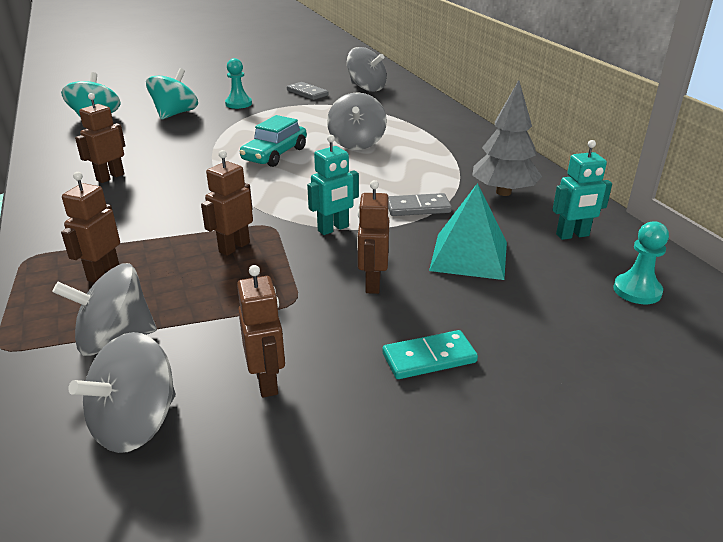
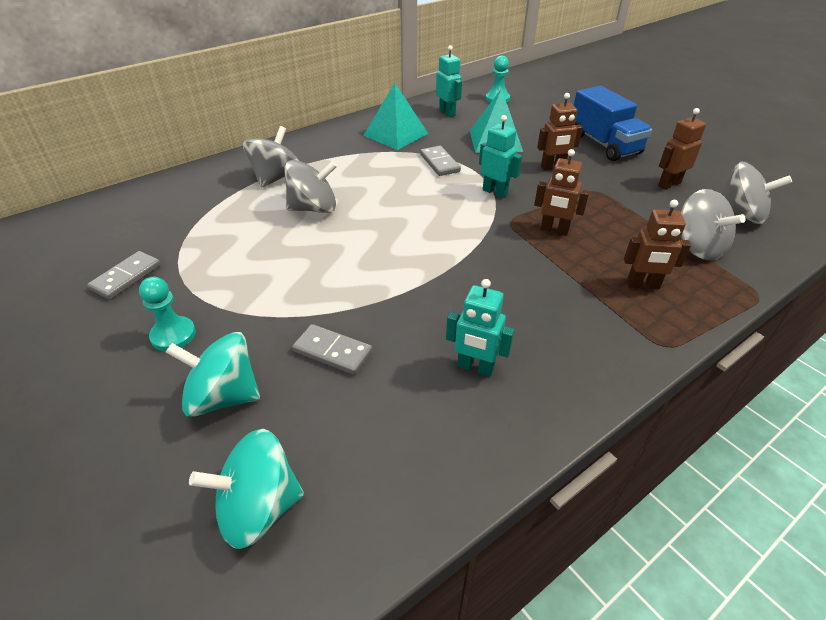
camera: 105 degrees left, 10 degrees up
(110, 177) = (475, 367): brown robot -> turquoise robot
(177, 139) = (332, 352): none -> grey domino
(275, 154) = (360, 254): turquoise car -> none
(366, 88) = (112, 230): grey spinning top -> grey spinning top (276, 177)
(429, 358) = (604, 144): turquoise domino -> blue truck
(503, 192) = (395, 134): grey tree -> turquoise pyramid

